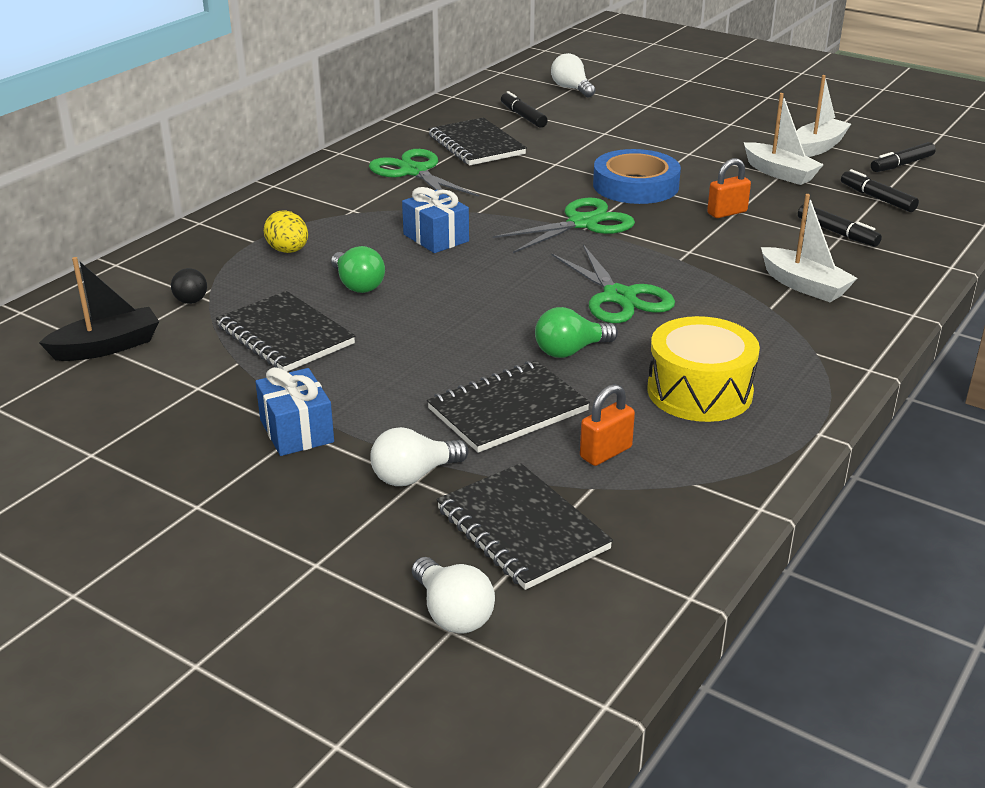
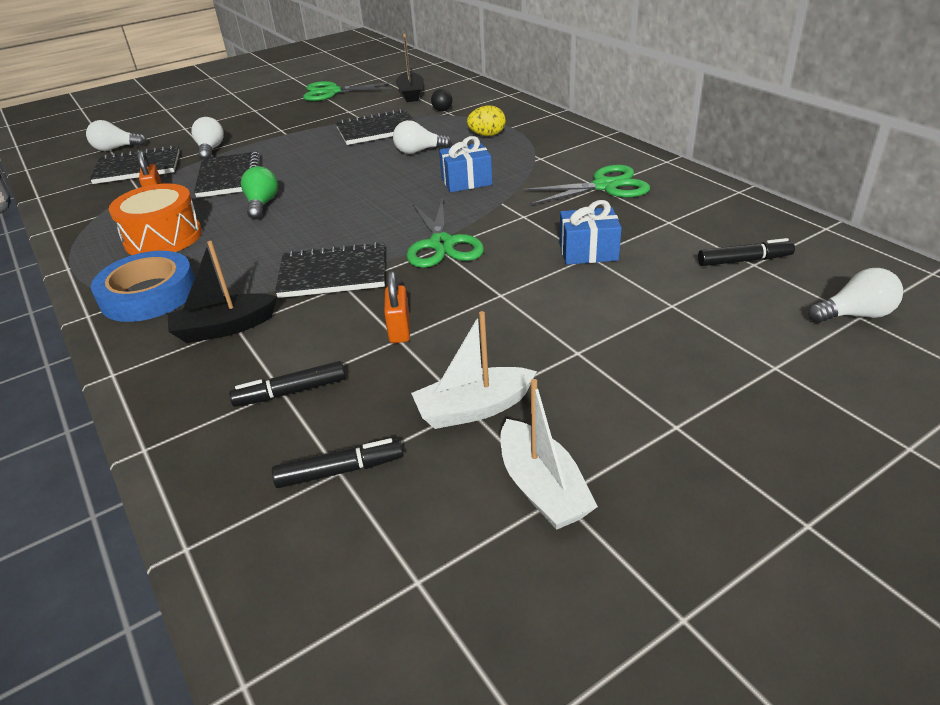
camera: 115 degrees right, 5 degrees up
(296, 431) = (282, 129): blue gift -> blue gift (588, 252)
(357, 285) = (418, 151): green light bulb -> white light bulb
(476, 145) = (660, 221): black notebook -> black notebook (333, 273)
(619, 297) = (306, 235): green scissors -> green scissors (332, 92)
(635, 185) = (505, 290): blue tape -> blue tape (149, 294)
(699, 392) = (163, 237): yellow drum -> orange drum
(804, 285) = (224, 328): white boat -> black boat
(902, 164) = (424, 565): black marker -> none

